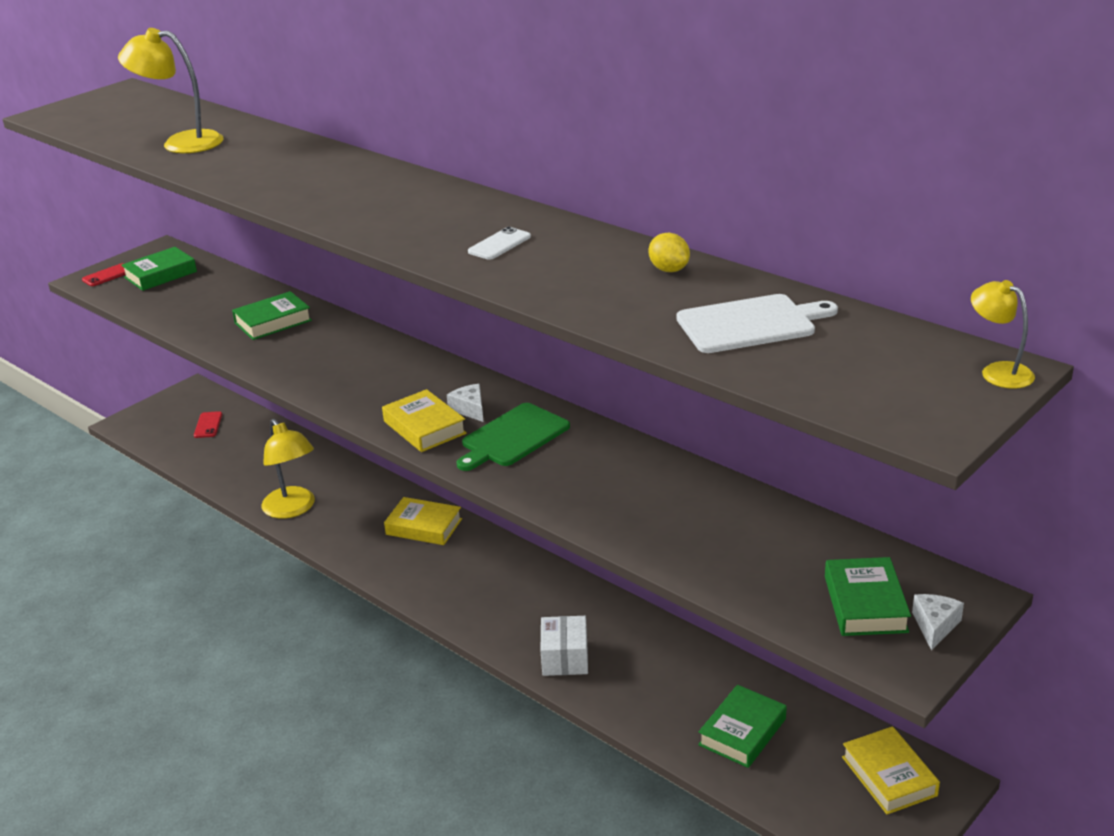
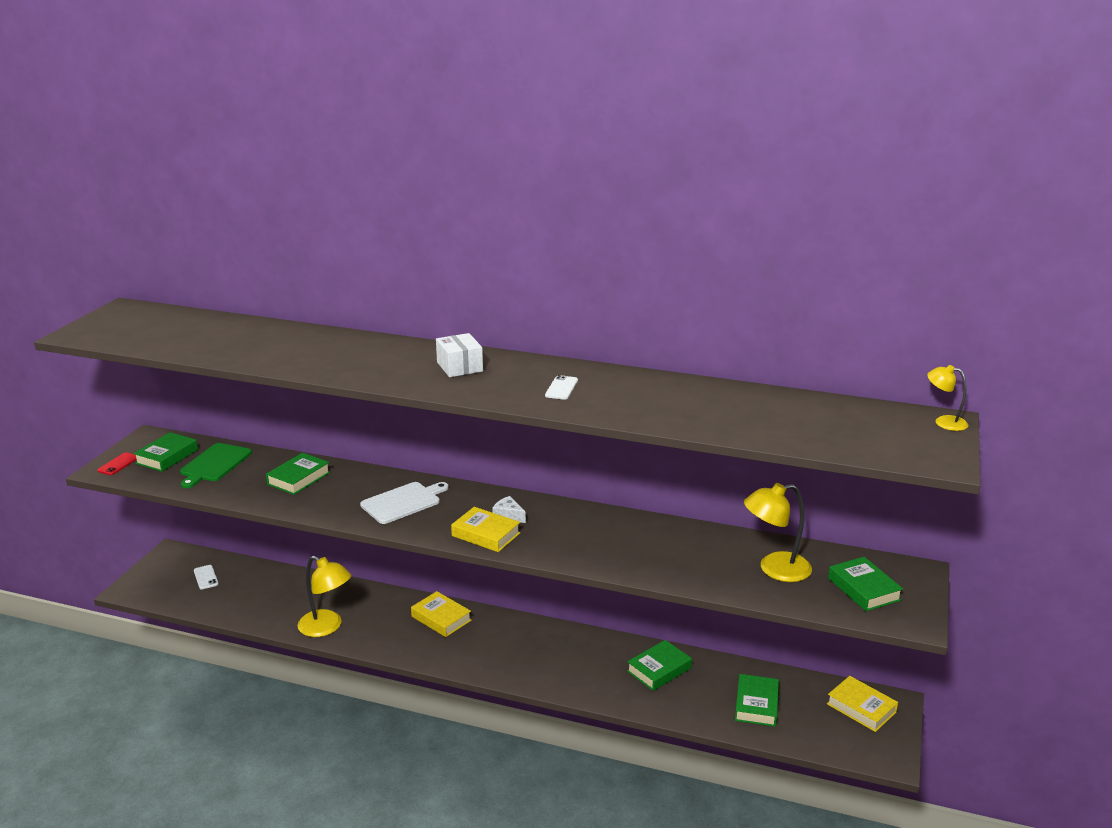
camera: 25 degrees left, 5 degrees down
(181, 143) = (227, 344): yellow lamp -> yellow lamp (775, 569)
(208, 425) = (206, 577): red phone -> white phone
(424, 527) = (441, 618): yellow book -> yellow book turned 45 degrees clockwise
(513, 437) = (555, 529): green cutting board -> green cutting board (214, 464)
(565, 658) = (608, 686): white box -> white box (459, 367)
(644, 653) = (659, 670): none -> green book
(669, 270) = (692, 389): yellow lemon -> none
(750, 324) = (778, 416): white cutting board -> white cutting board (403, 502)
(935, 626) = (912, 593): white cheese -> none

